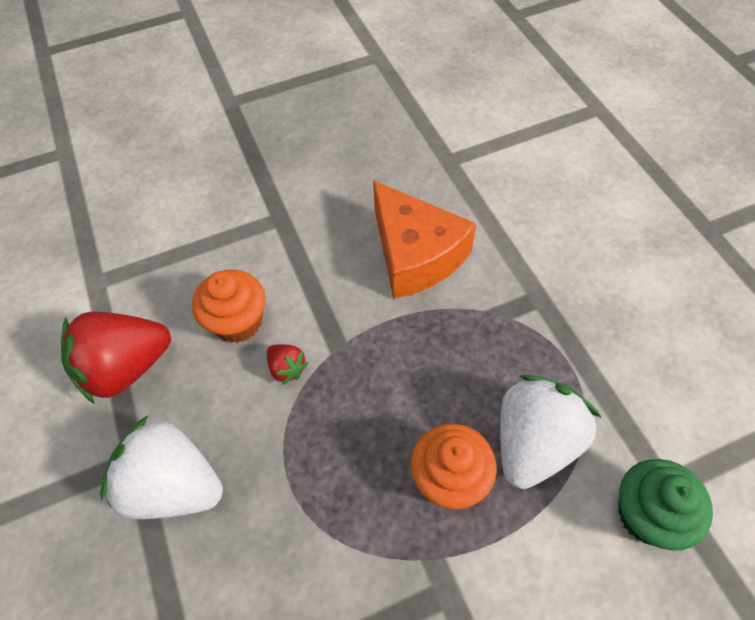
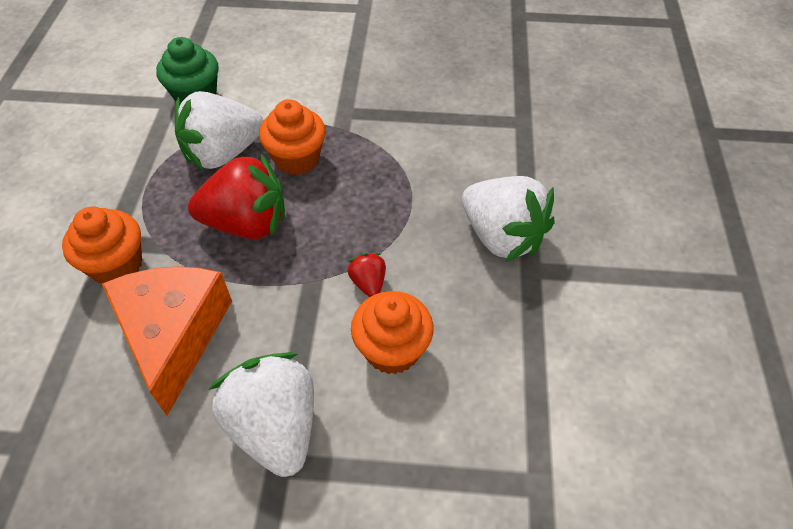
camera: 155 degrees left, 5 degrees down
(127, 368) = (521, 354): red strawberry -> red strawberry (247, 223)
(296, 235) = (275, 427): none -> white strawberry
(512, 281) = (116, 265): none -> orange cupcake

